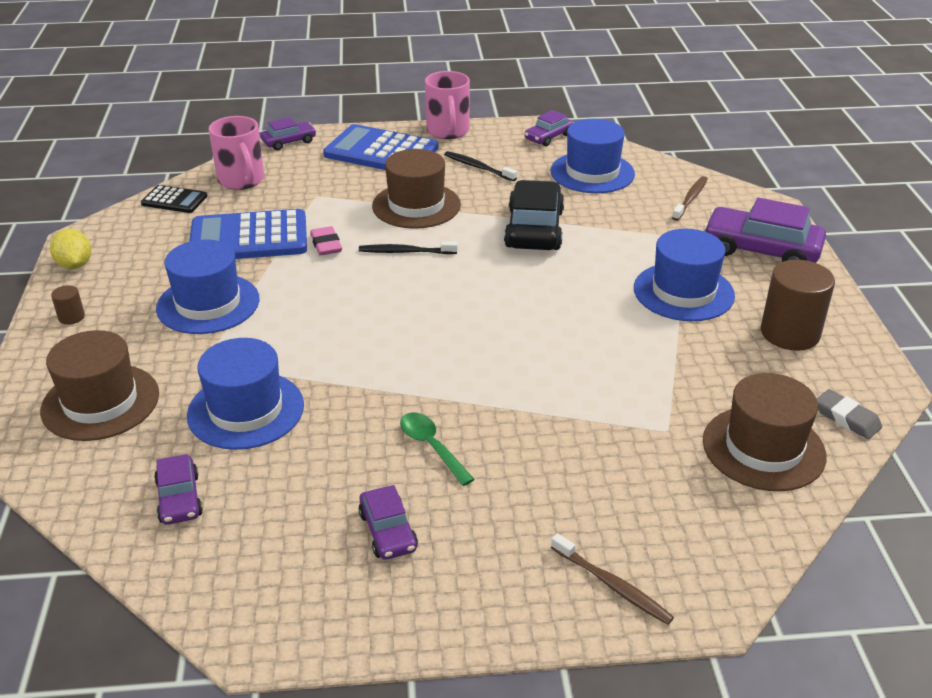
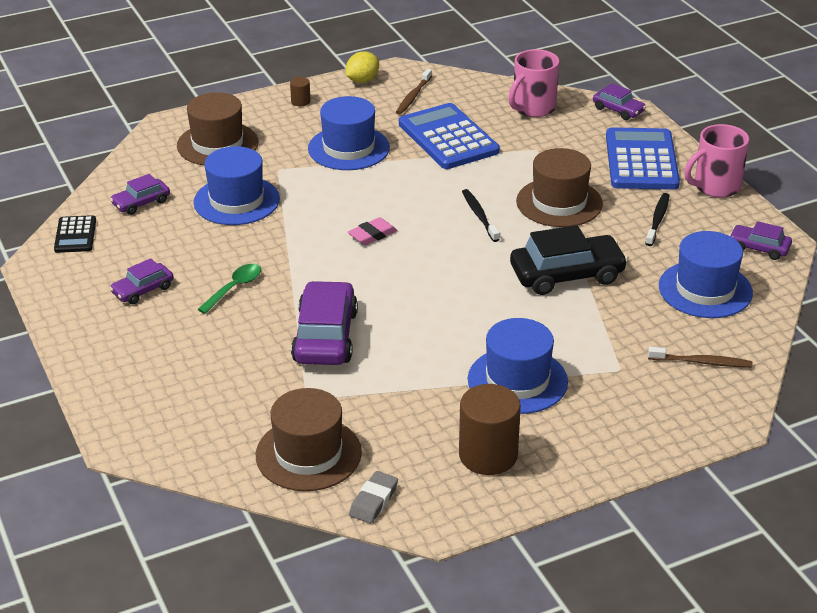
camera: 70 degrees right, 0 degrees up
(174, 200) = (478, 89): black calculator -> black calculator (75, 235)
(326, 245) = (463, 175): pink eraser -> pink eraser (372, 235)
(612, 585) = (127, 396): brown toothbrush -> brown toothbrush (413, 96)
(761, 250) = (630, 422): purple car -> purple car (325, 336)

